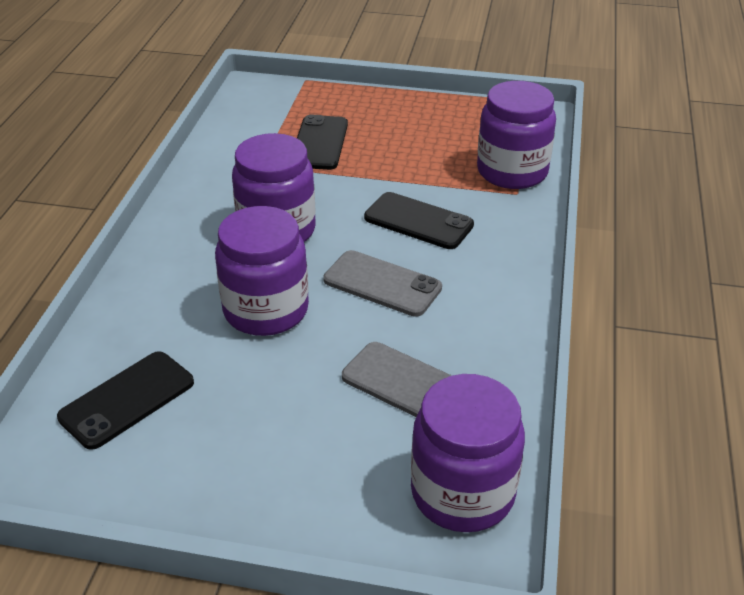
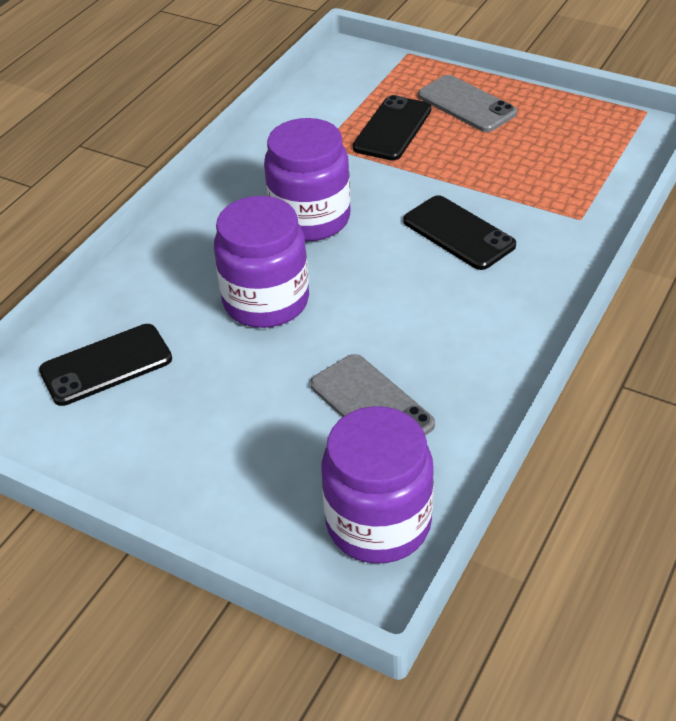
camera: 20 degrees right, 5 degrees up
(382, 284) = (391, 295): grey phone -> grey phone (466, 104)
(512, 172) = (586, 193): purple jar -> none

